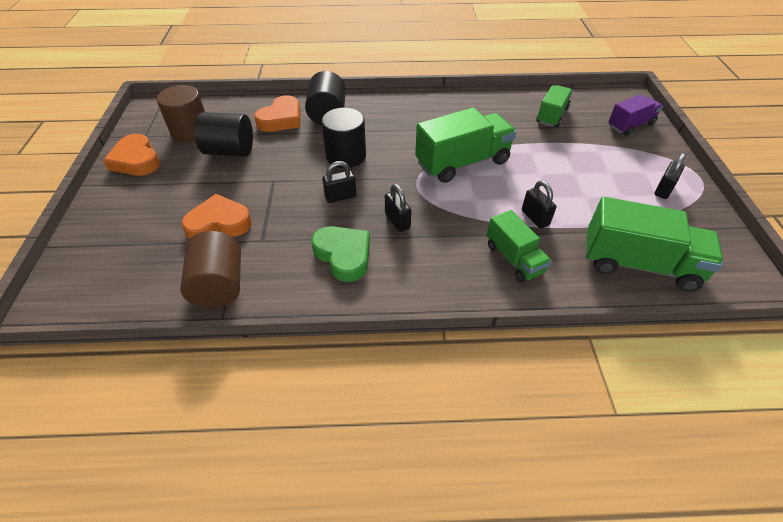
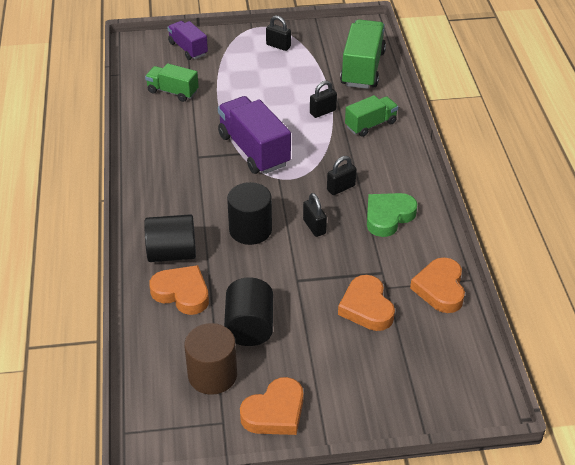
camera: 95 degrees left, 5 degrees down
(219, 285) = (440, 289): brown cylinder -> orange heart
(462, 163) = (254, 150): green truck -> purple truck

